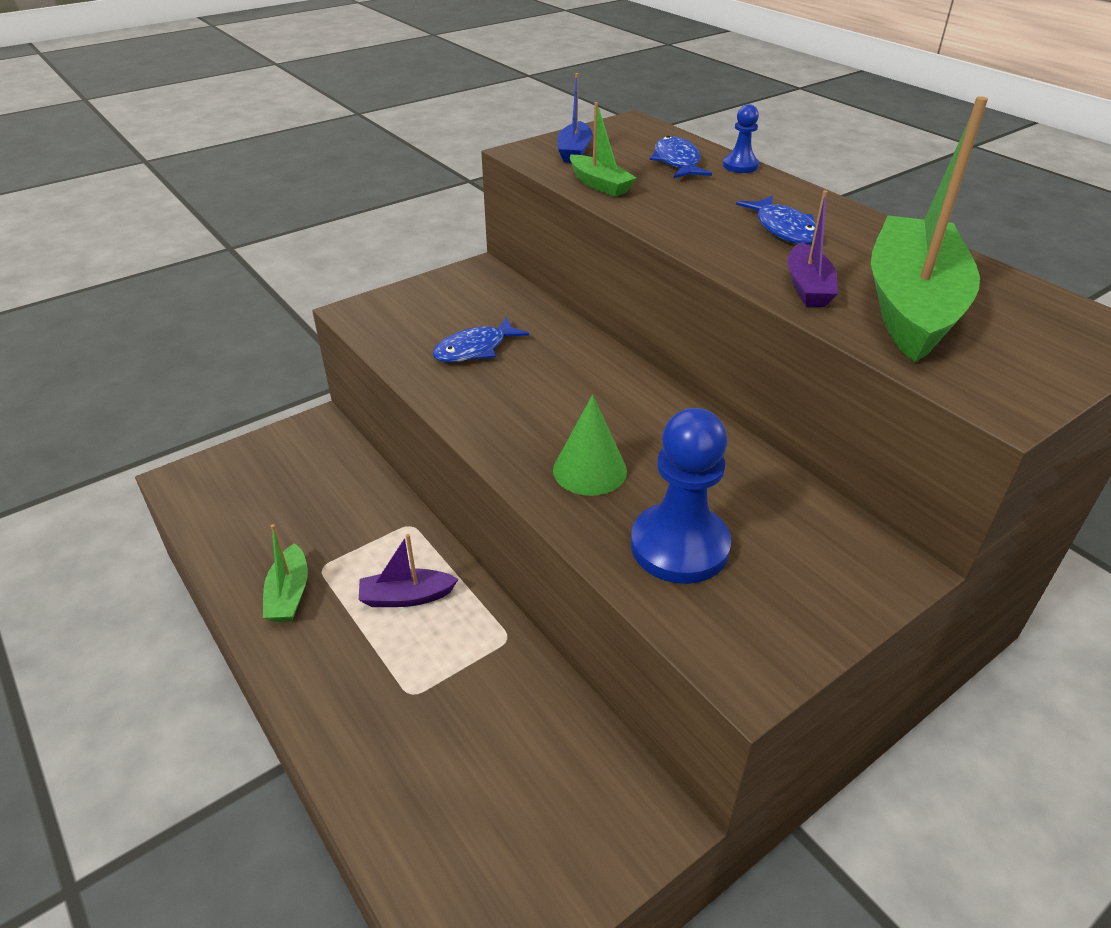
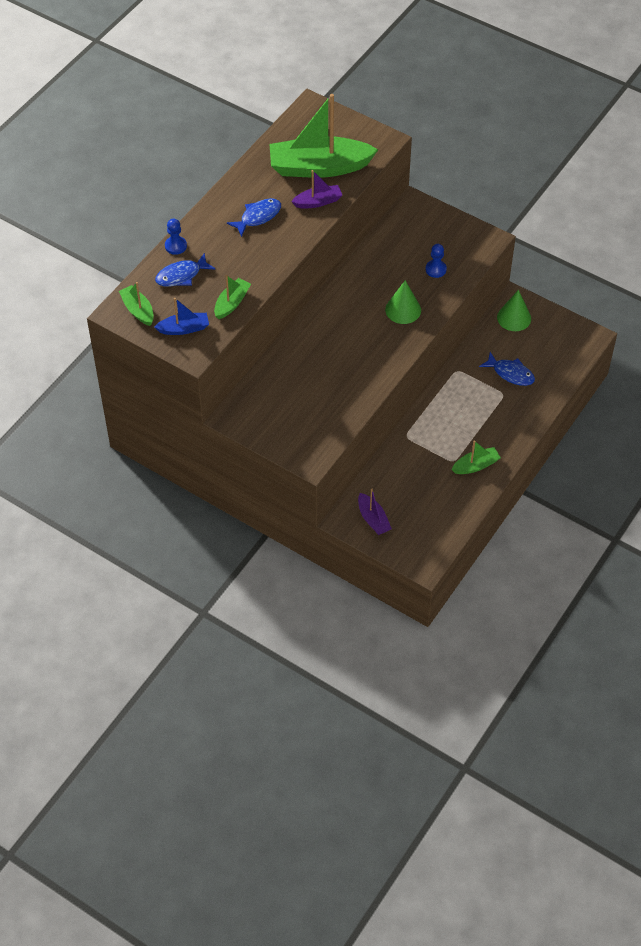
camera: 110 degrees left, 15 degrees up
(406, 597) = (453, 417): purple boat -> purple boat (373, 519)
(475, 349) = (324, 386): blue fish -> blue fish (510, 373)
(603, 796) = (514, 318): none -> green cone
(628, 132) = (138, 310): none -> green boat
(679, 546) = (435, 269): blue pawn -> blue pawn, size x0.50

